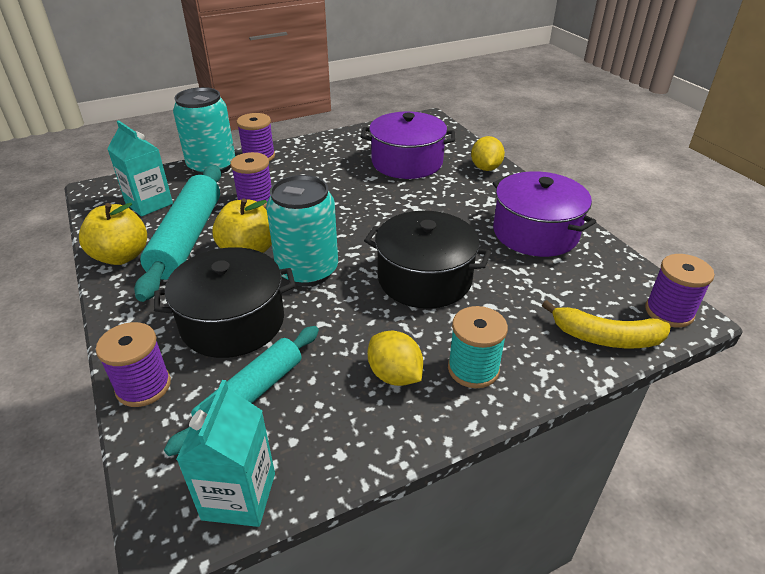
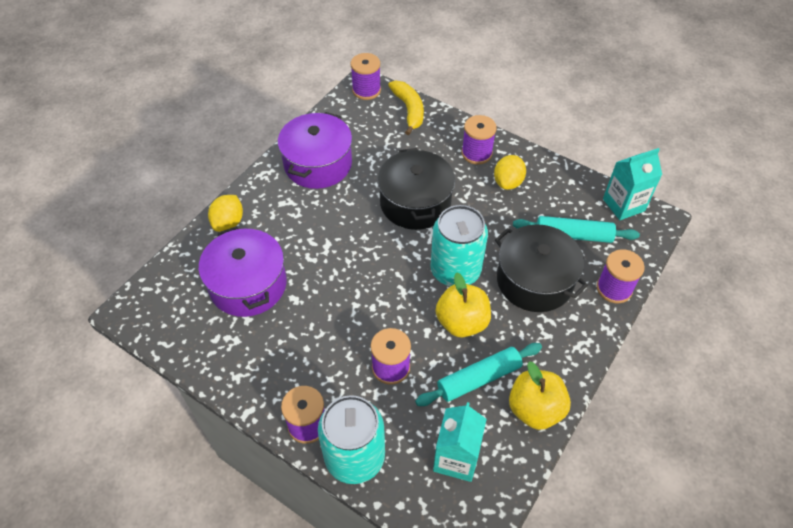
camera: 120 degrees left, 15 degrees up
(188, 238) = (479, 378): turquoise rolling pin -> turquoise rolling pin, size x0.65
(473, 369) = (476, 153): turquoise spool -> purple spool
(485, 168) = (228, 223): yellow lemon -> yellow lemon turned 45 degrees counterclockwise

